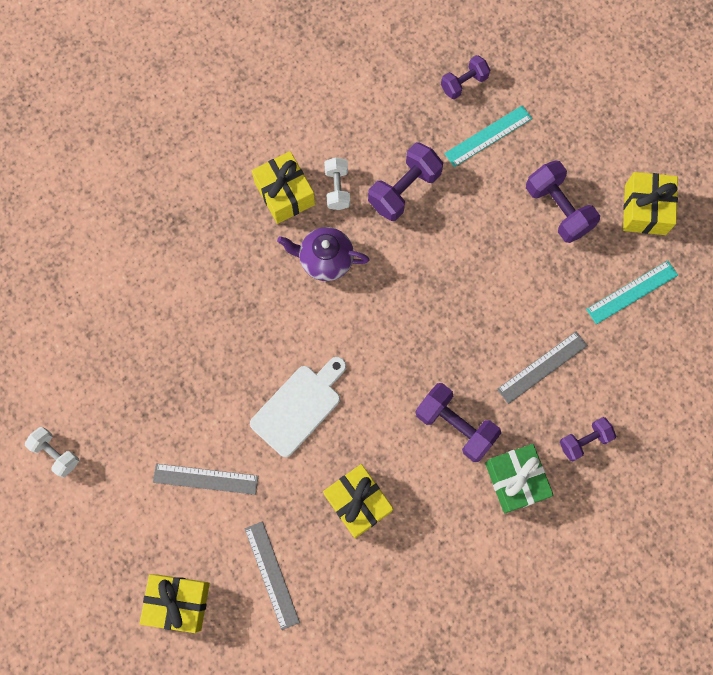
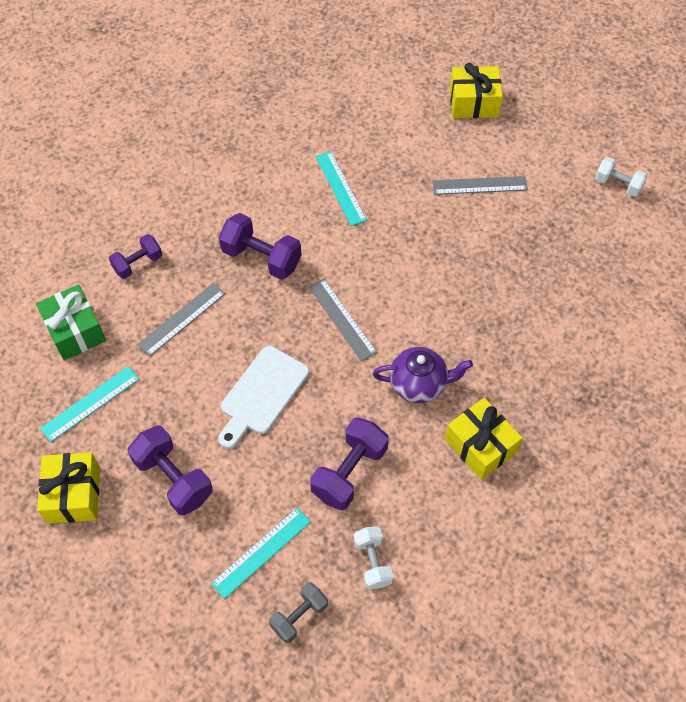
camera: 170 degrees right, 15 degrees down
(271, 575) = (402, 130): grey ruler -> grey ruler (342, 319)
(299, 407) = (411, 251): white cutting board -> white cutting board (262, 394)
(337, 189) = (424, 461): white dumbbell -> white dumbbell (372, 562)
(358, 502) = (340, 188): yellow gift -> turquoise ruler
(464, 83) = (299, 616): purple dumbbell -> grey dumbbell
(515, 480) = (201, 224): green gift -> green gift (75, 331)

